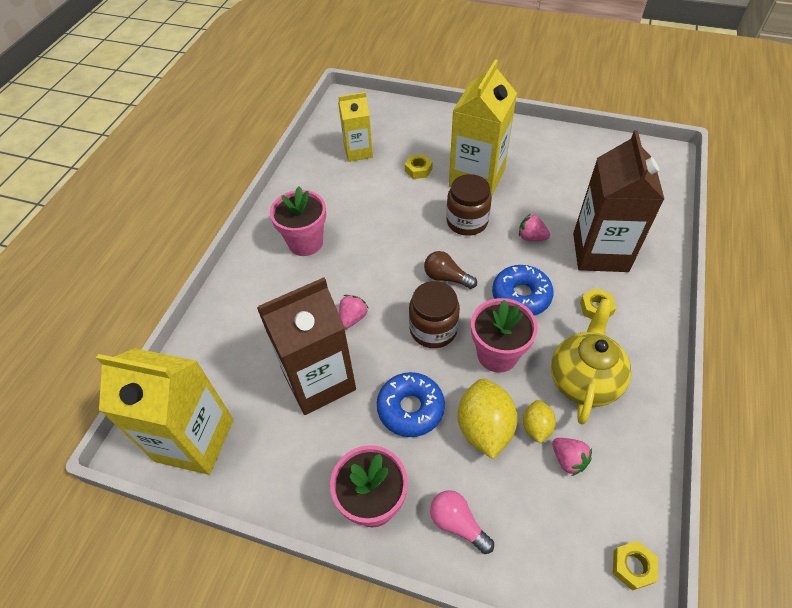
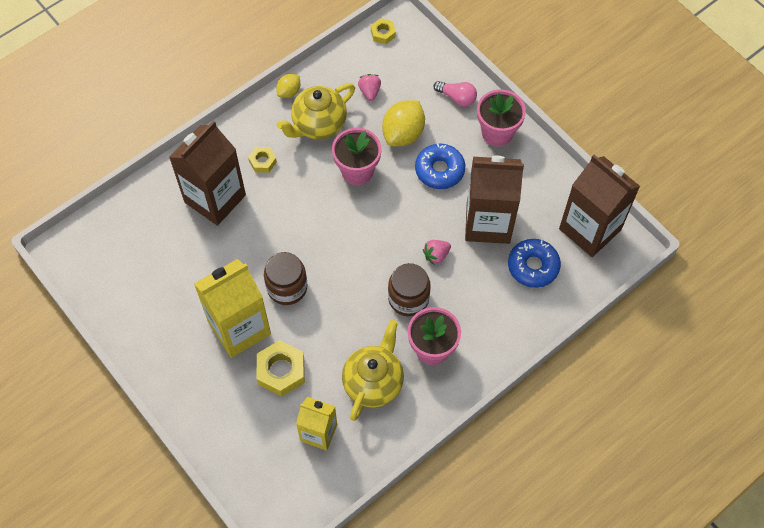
camera: 150 degrees left, 10 degrees up
(195, 440) = (590, 229): yellow carton -> brown carton
(339, 197) = (373, 382): none -> yellow teapot
(418, 170) = (281, 371): yellow nut -> yellow nut, size x1.75
(433, 329) = (385, 213): brown jar -> brown jar (408, 298)
(446, 277) = (344, 247): brown light bulb -> none
(457, 524) = (457, 98): pink light bulb -> pink light bulb turned 45 degrees counterclockwise
(521, 296) = (304, 200): blue donut -> blue donut (533, 266)
(531, 237) = (251, 242): pink strawberry -> none
(536, 427) = (372, 117): yellow lemon -> yellow lemon (289, 92)

